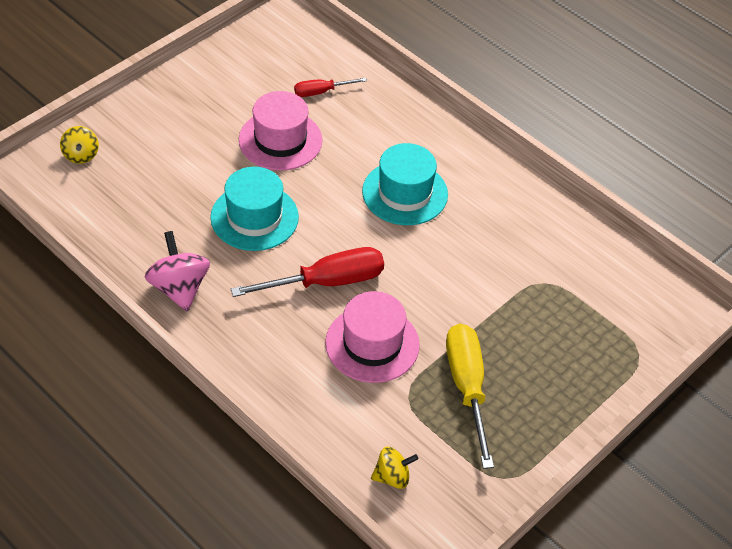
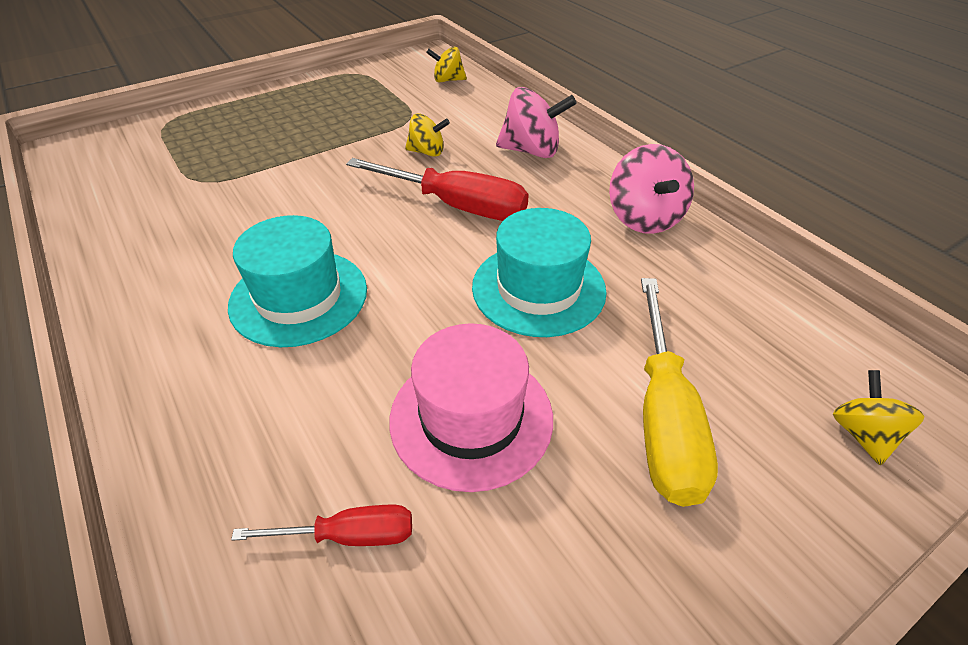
camera: 165 degrees left, 5 degrees down
(277, 359) = (532, 151): none -> pink spinning top
(327, 282) = (457, 206): red screwdriver -> red screwdriver turned 150 degrees counterclockwise
(372, 344) = (427, 152): pink hat -> yellow spinning top
(467, 387) = (351, 117): yellow screwdriver -> yellow screwdriver (663, 418)

